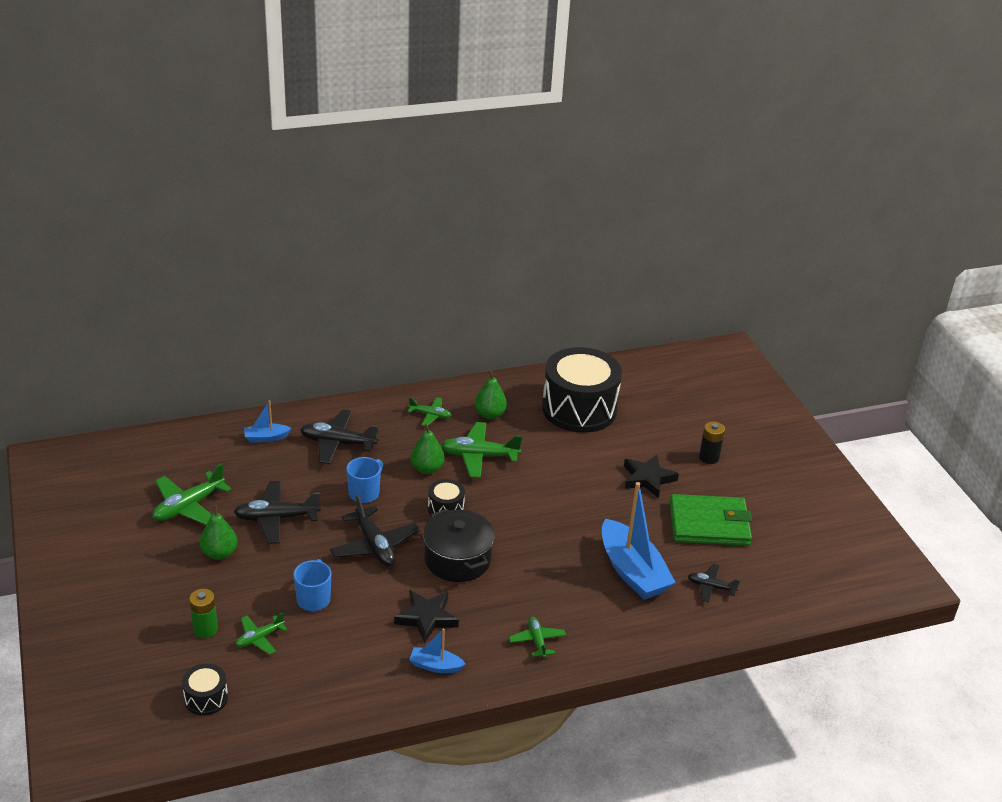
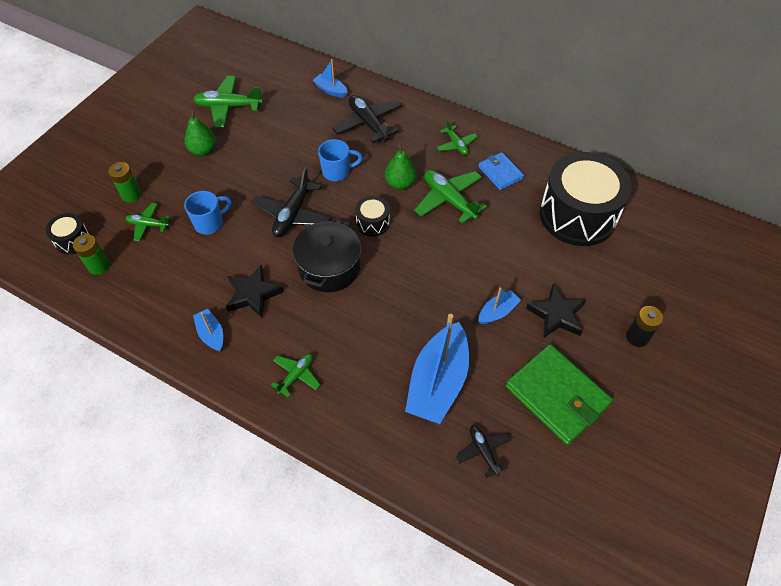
camera: 50 degrees right, 20 degrees up
(264, 697) = (99, 266): none -> green battery
(276, 518) = (263, 150): black plane -> none
(490, 414) = (500, 172): green pear -> blue wallet
(610, 503) = (497, 312): none -> blue boat

